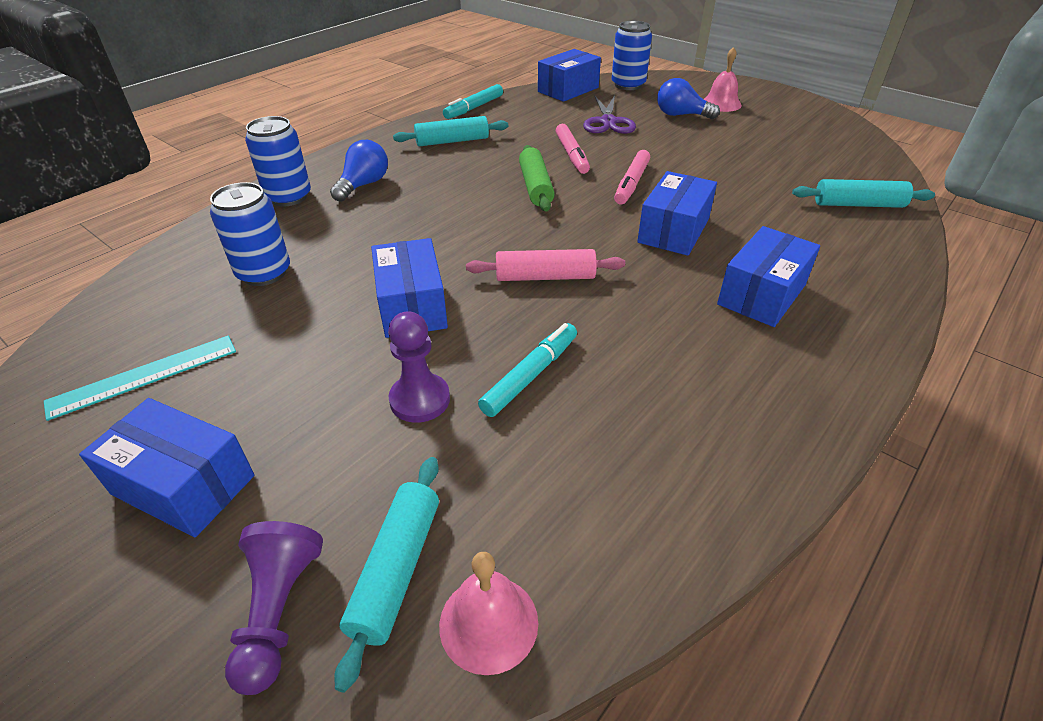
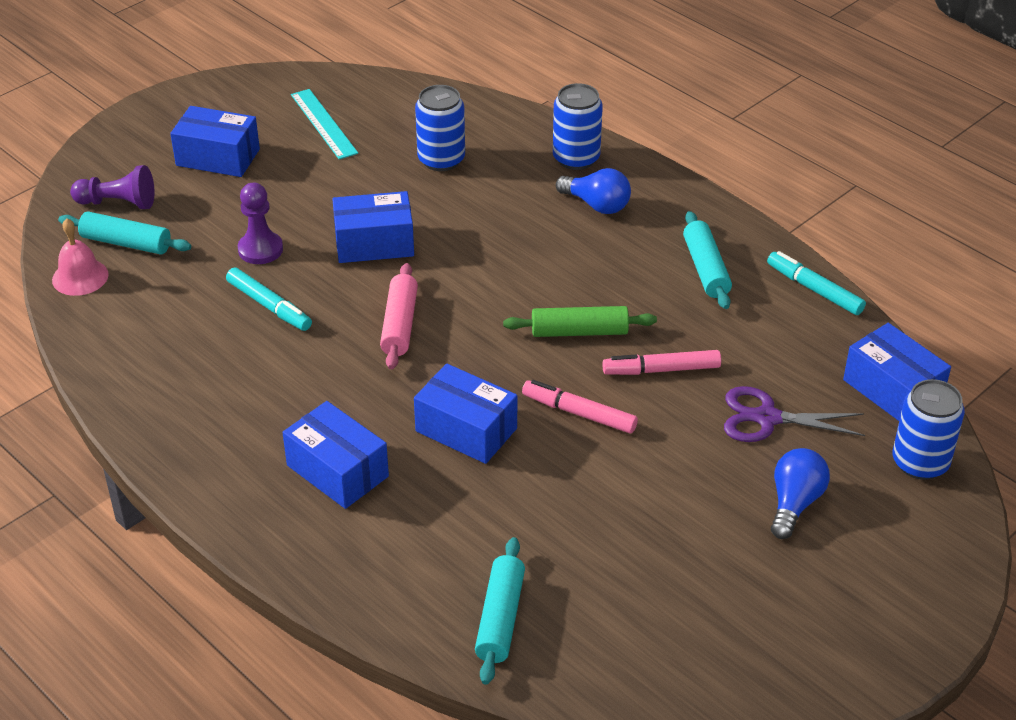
camera: 95 degrees right, 0 degrees up
(184, 484) = (218, 157): blue box -> blue box turned 75 degrees clockwise
(721, 103) = (844, 563): pink bell -> none

